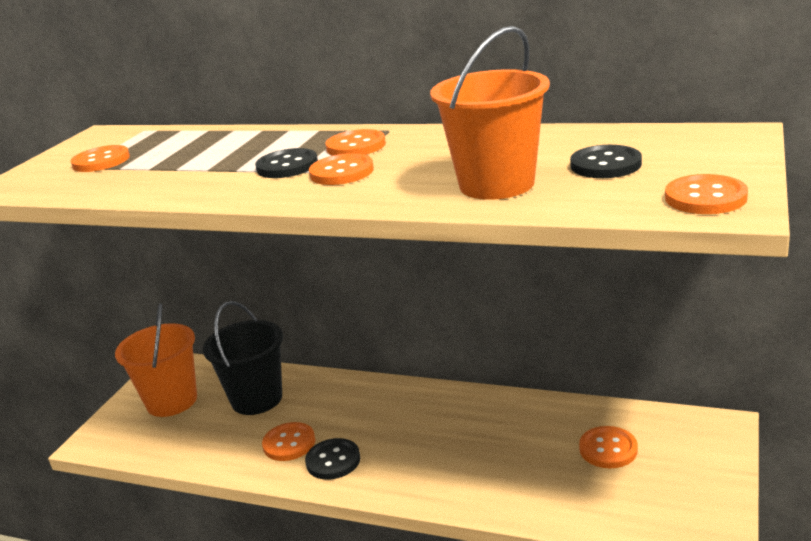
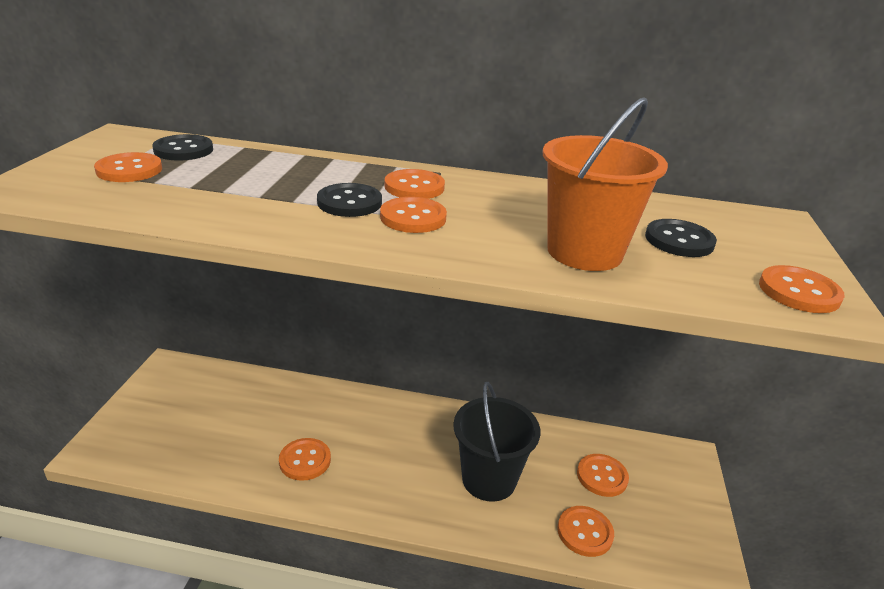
camera: 15 degrees left, 5 degrees up
(172, 401) = (176, 407): orange bucket -> none
(257, 399) = (265, 409): black bucket -> black bucket (489, 479)
(333, 461) = (352, 481): black button -> black button (183, 150)
(574, 502) = (585, 532): none -> orange button

